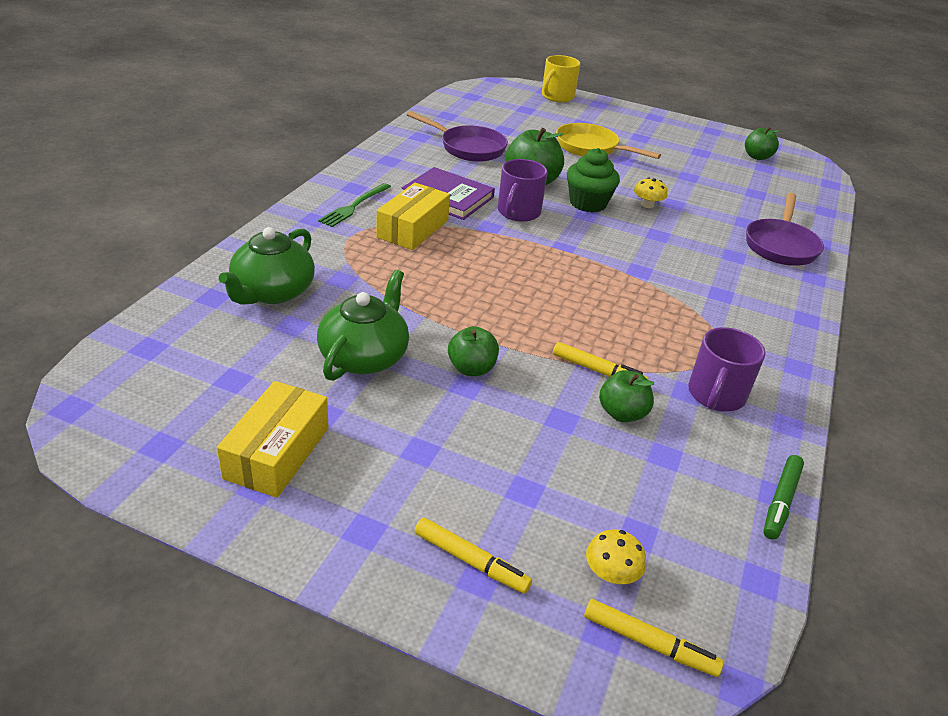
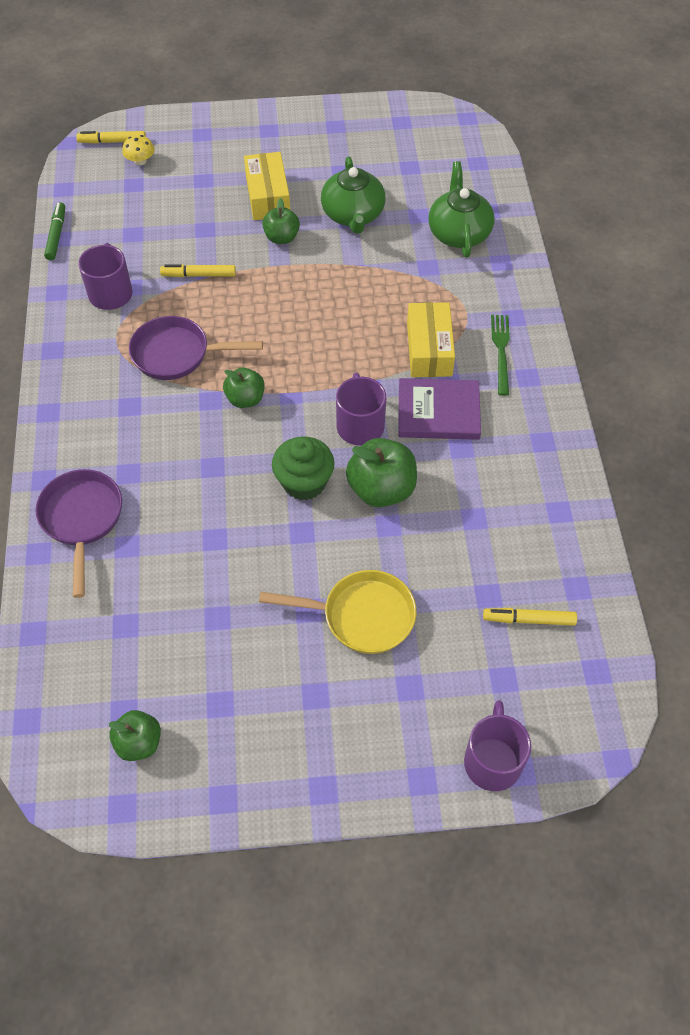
camera: 155 degrees right, 20 degrees up
(277, 452) = (343, 143): yellow box -> yellow box (268, 196)
(468, 148) = (492, 520): purple pan -> purple pan (177, 354)
(471, 561) = (210, 139): yellow marker -> yellow marker (529, 619)
(557, 97) = (492, 761): yellow mug -> purple mug
(622, 413) = (169, 250): green apple -> green apple (245, 399)
(647, 205) = (242, 517): yellow mushroom -> none

